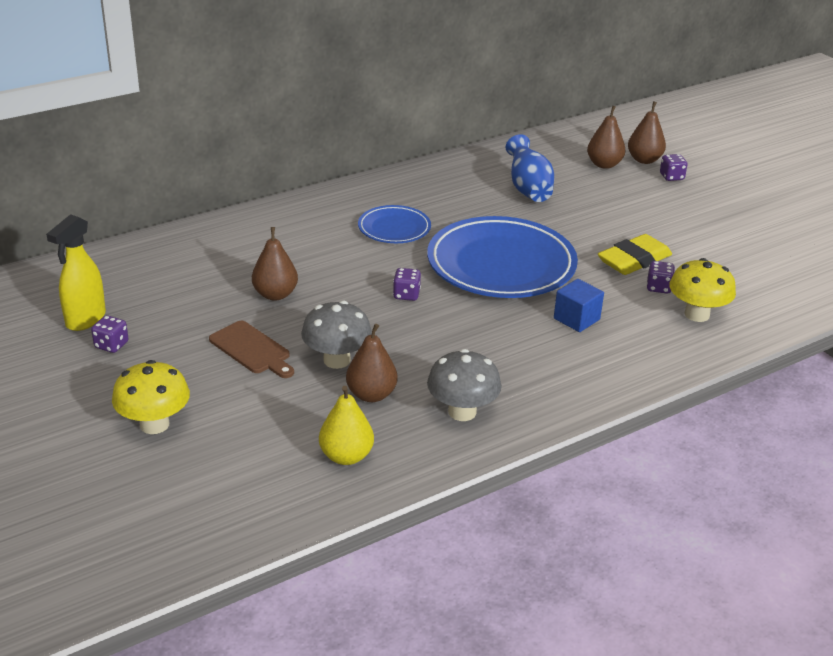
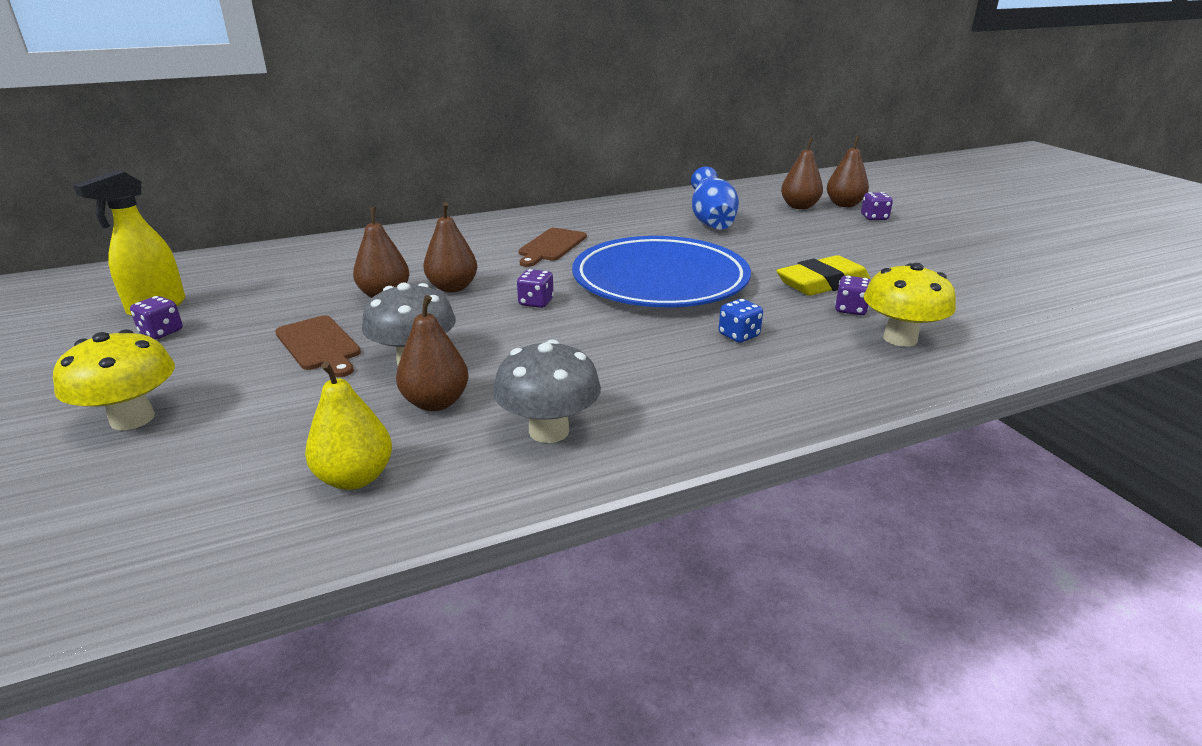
camera: 10 degrees right, 5 degrees down
(329, 283) = (452, 288): none -> brown pear
(394, 228) = (551, 246): blue plate -> brown cutting board
(576, 319) = (739, 335): blue cube -> blue dice

